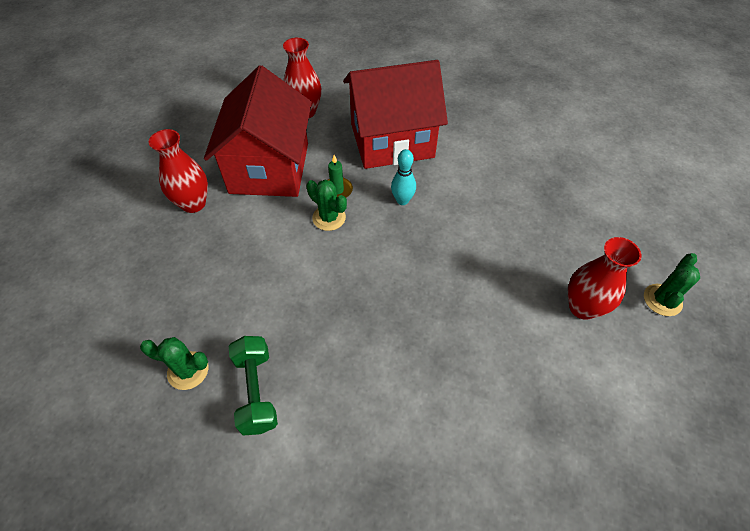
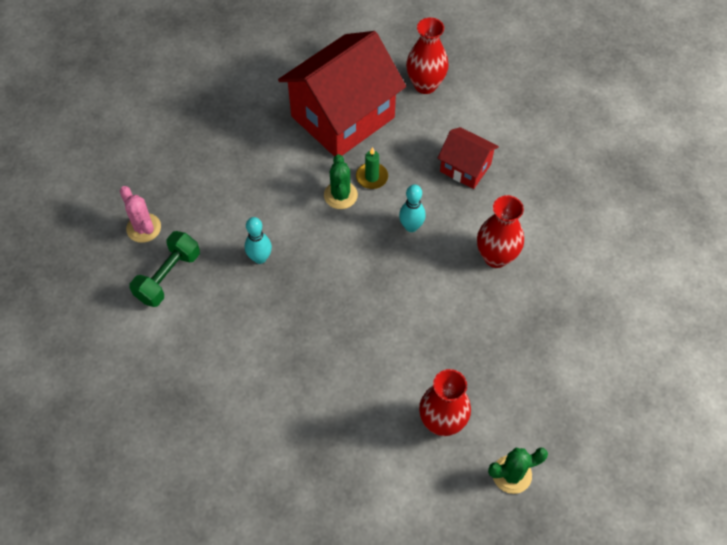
camera: 45 degrees right, 5 degrees up
(188, 370) = (144, 228): green cactus -> pink cactus
(193, 203) = (260, 105): red vase -> red vase (496, 257)
(319, 309) = (260, 258): none -> turquoise bowling pin
(392, 141) = (465, 168): red house -> red house, size x0.49

